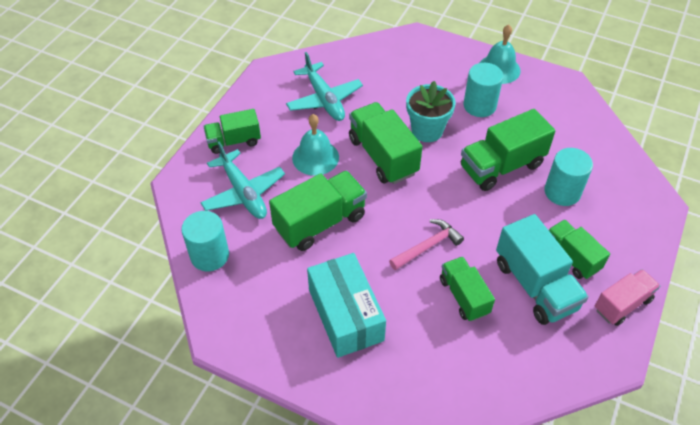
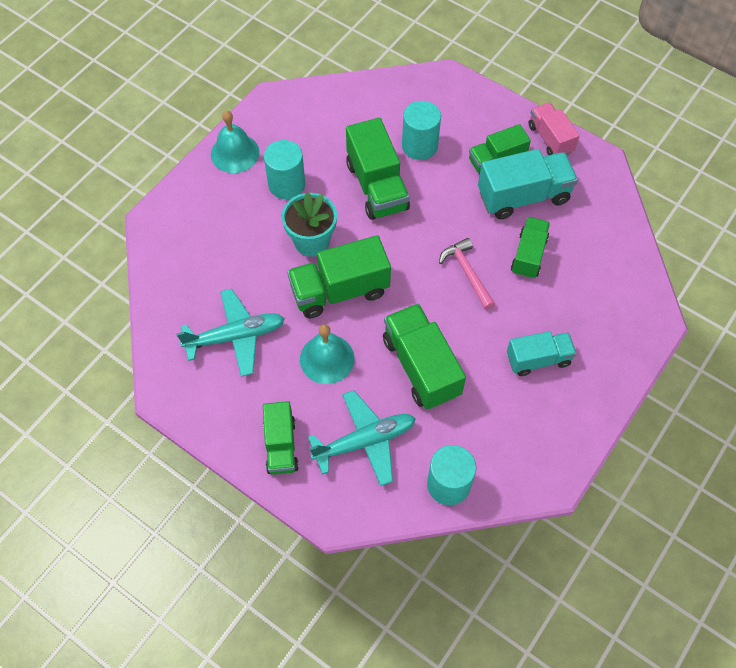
camera: 80 degrees left, 10 degrees up
(345, 315) = (538, 359): turquoise box -> turquoise truck
(464, 296) = (528, 255): green truck -> green truck turned 120 degrees clockwise

